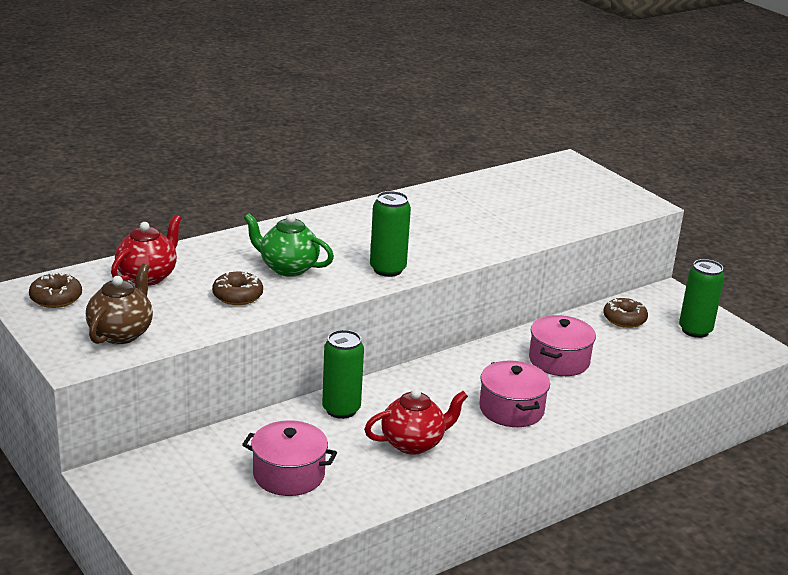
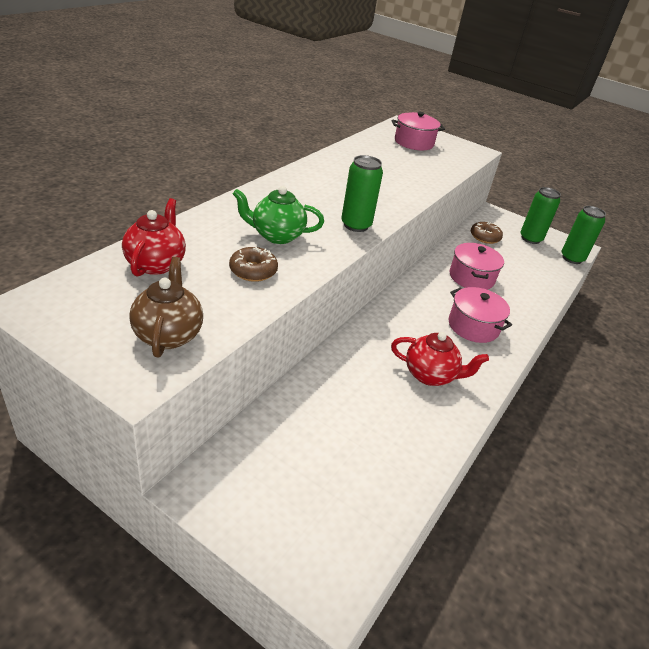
camera: 25 degrees left, 10 degrees up
(56, 298) = (74, 305): brown donut -> none
(289, 475) = (357, 435): pink pot -> pink pot (414, 142)
(341, 409) = (355, 355): green can -> green can (572, 258)
(413, 443) = (430, 375): red teapot -> red teapot turned 60 degrees clockwise

